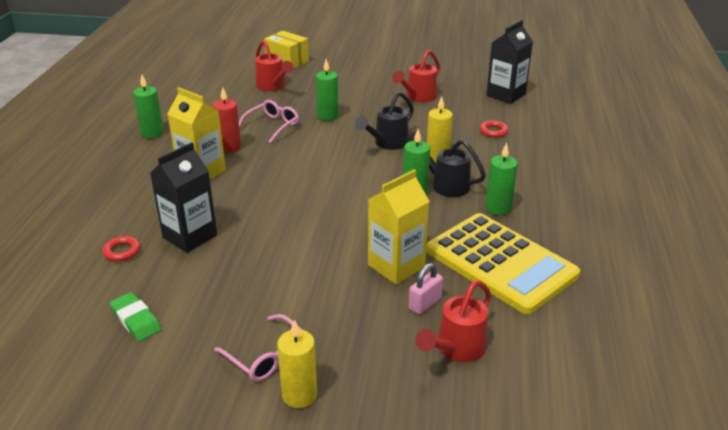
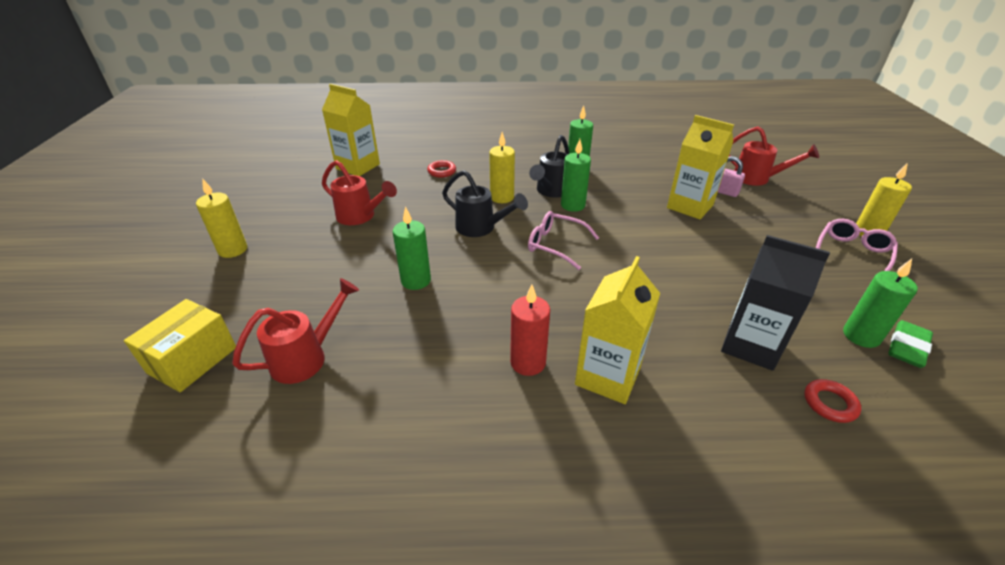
camera: 100 degrees left, 5 degrees up
(152, 133) = (506, 494): green candle -> green candle (861, 336)
(272, 126) = (451, 329): pink glasses -> pink glasses (555, 245)
(386, 61) = (233, 250): none -> yellow candle
(500, 263) = (650, 166): yellow calculator -> none
(506, 95) = (358, 166): black carton -> yellow carton

